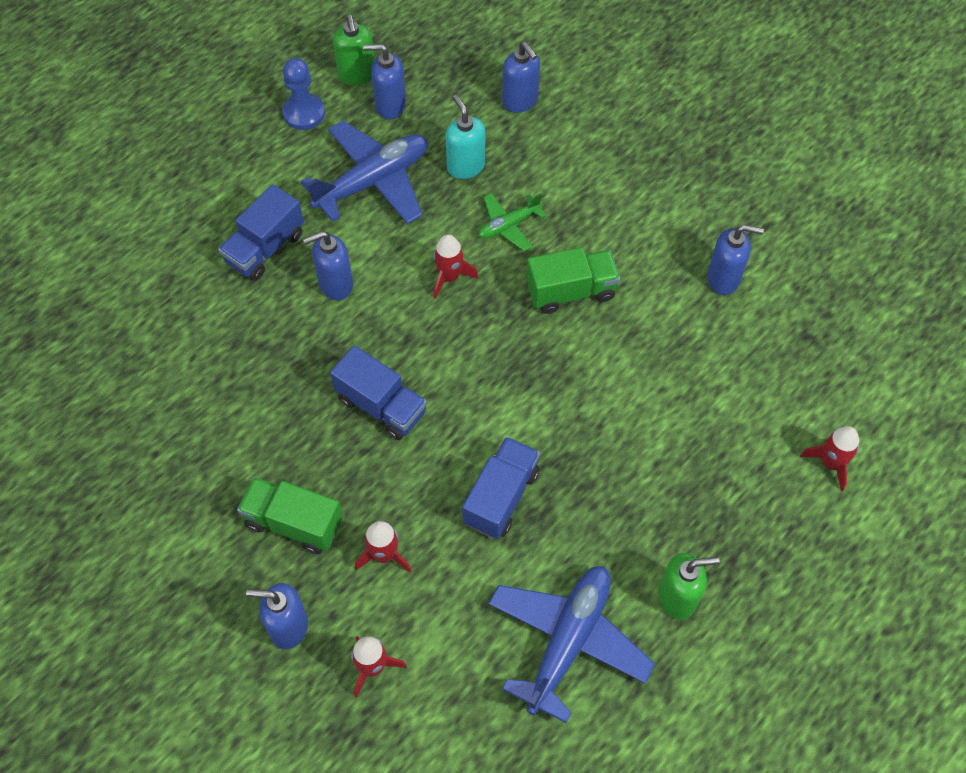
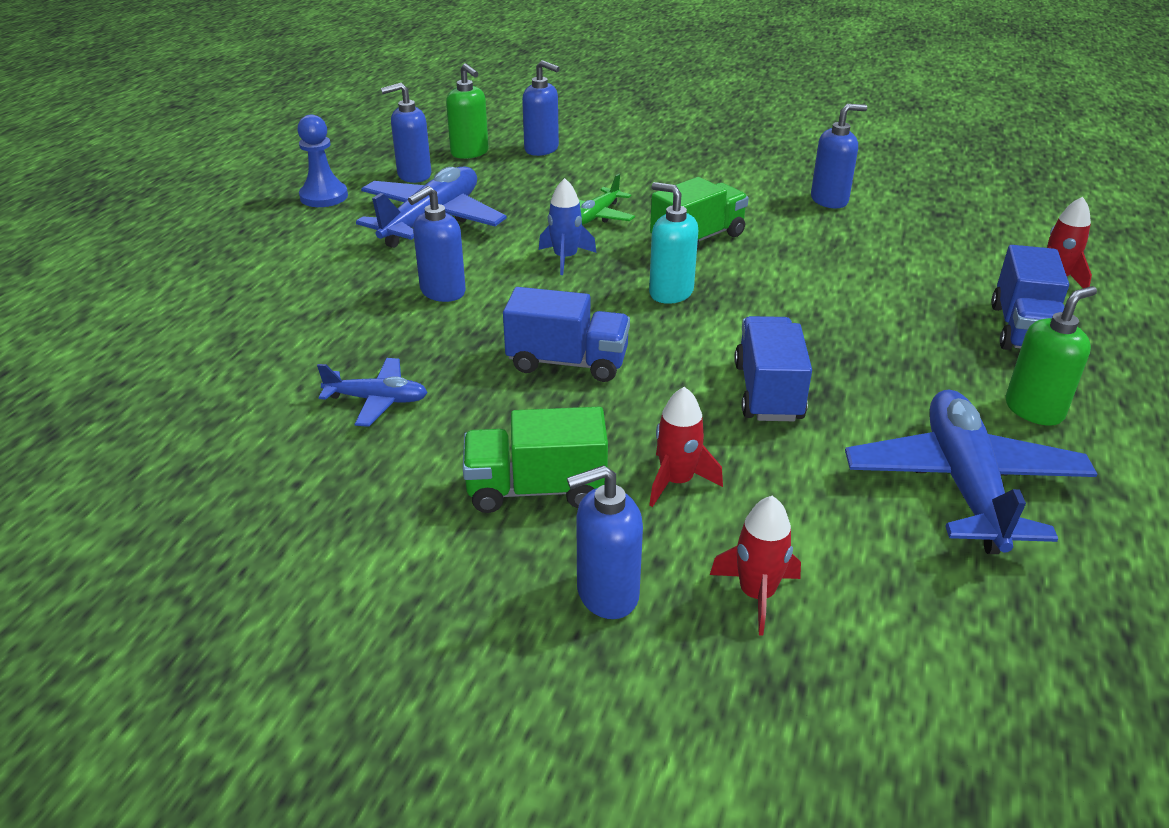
camera: 25 degrees left, 25 degrees down
(236, 393) = (377, 400): none -> blue plane
(265, 248) = (340, 286): blue truck -> blue truck (1023, 329)
(357, 75) = (365, 166): green soap dispenser -> green soap dispenser (470, 153)
(449, 277) = (565, 258): red rocket -> blue rocket
(465, 166) = (521, 192): turquoise soap dispenser -> turquoise soap dispenser (670, 293)

